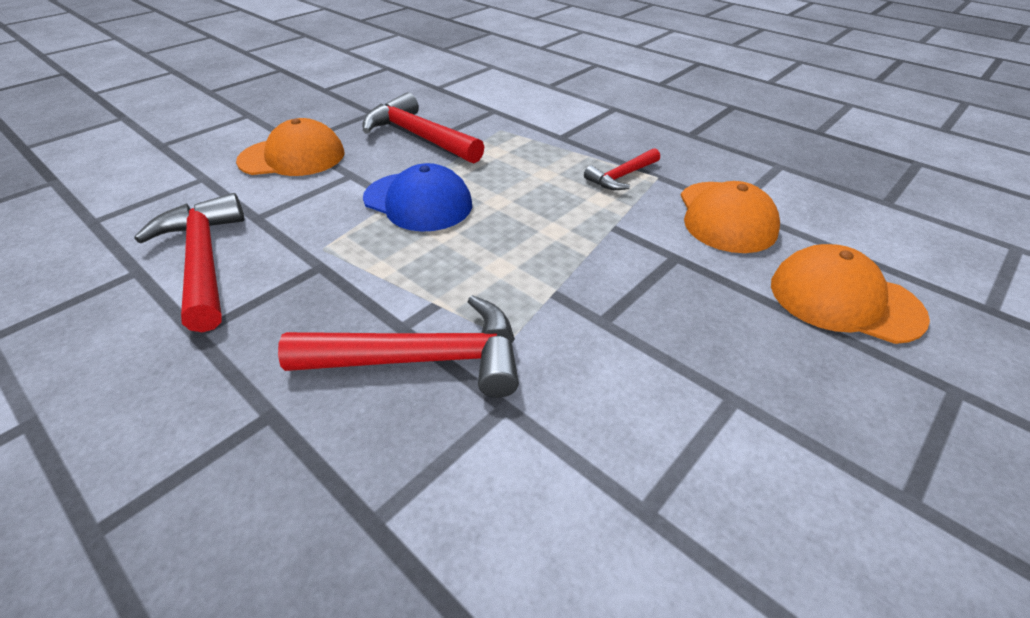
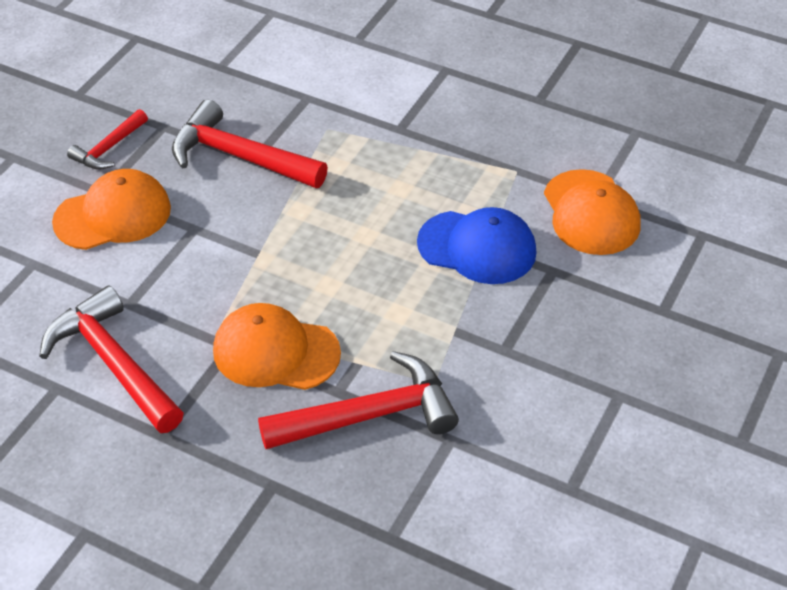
camera: 15 degrees left, 5 degrees up
(418, 202) = (285, 251): blue cap -> blue cap (477, 247)
(621, 176) = (480, 177): red hammer -> red hammer (109, 148)
(844, 300) = (699, 288): orange cap -> orange cap (276, 352)

